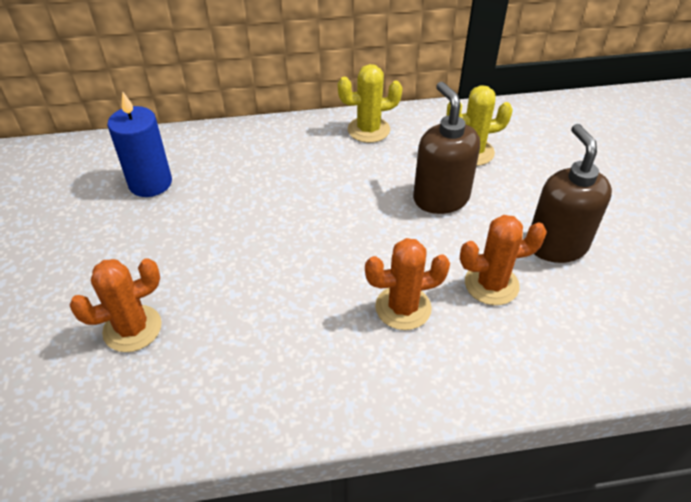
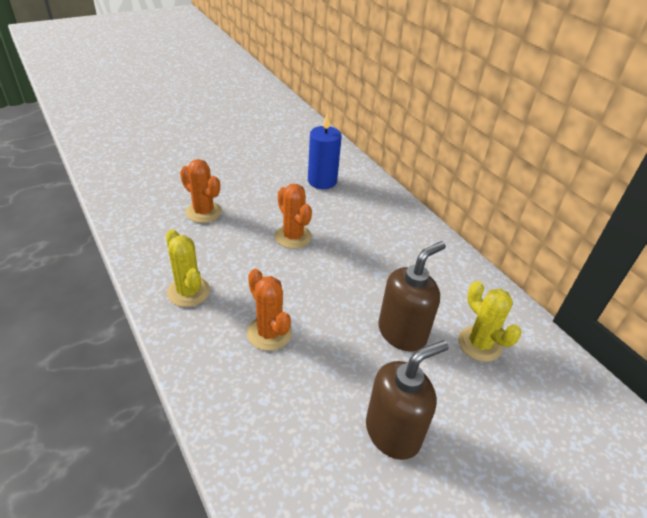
camera: 65 degrees right, 5 degrees down
(368, 130) = (455, 269): yellow cactus -> yellow cactus (188, 292)
(491, 284) = (319, 387): orange cactus -> orange cactus (293, 237)

